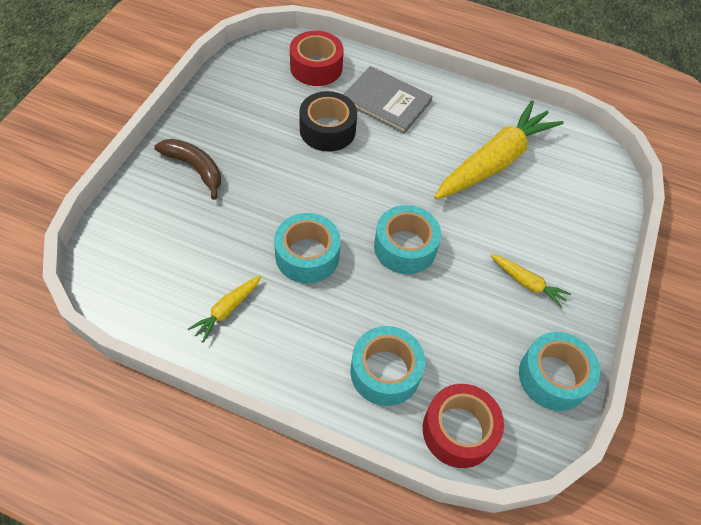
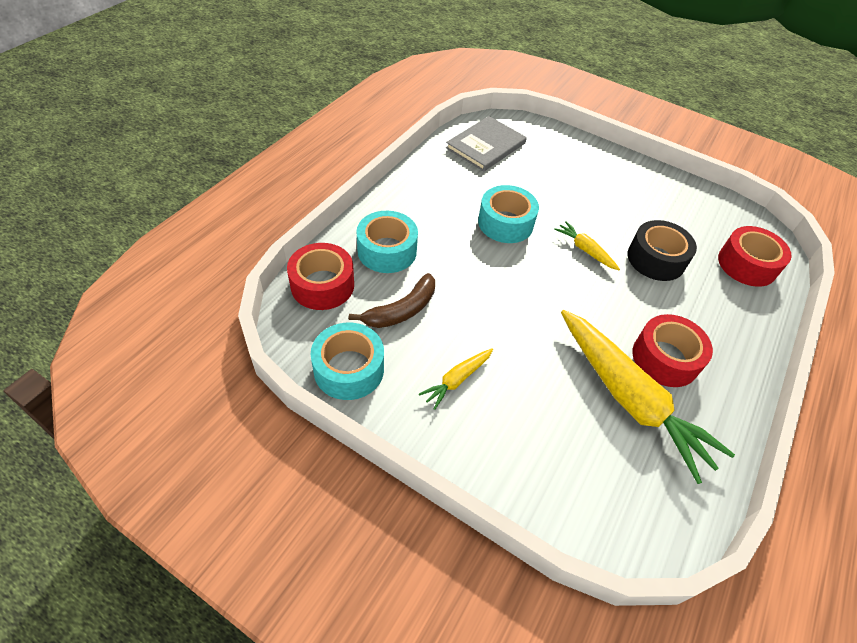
camera: 100 degrees right, 5 degrees down
(195, 168) = (598, 171): brown banana -> brown banana (401, 310)
(227, 310) = (460, 174): yellow carrot -> yellow carrot (585, 250)
(386, 102) = (708, 314): grey book -> grey book (485, 145)
(405, 247) = (510, 289): turquoise tape -> none
(445, 135) = (665, 358): none -> red tape

